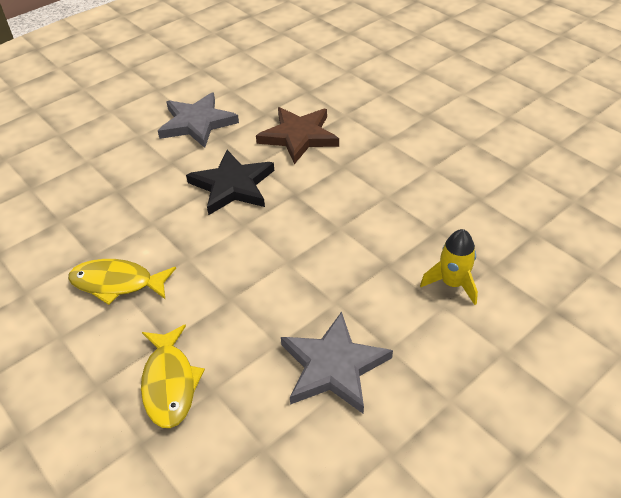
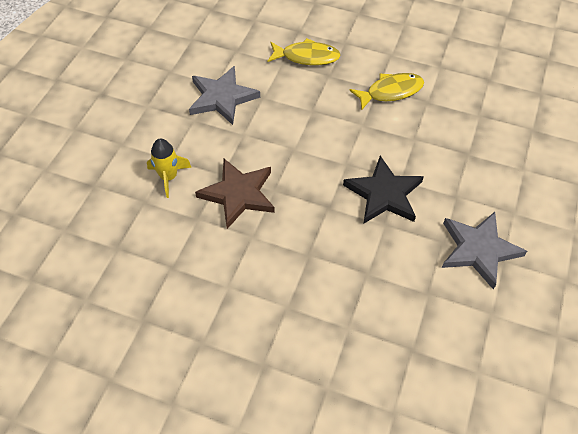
camera: 150 degrees right, 10 degrees up
(170, 383) = (307, 57): yellow fish -> yellow fish turned 135 degrees clockwise
(299, 136) = (371, 274): brown star -> brown star (238, 194)

